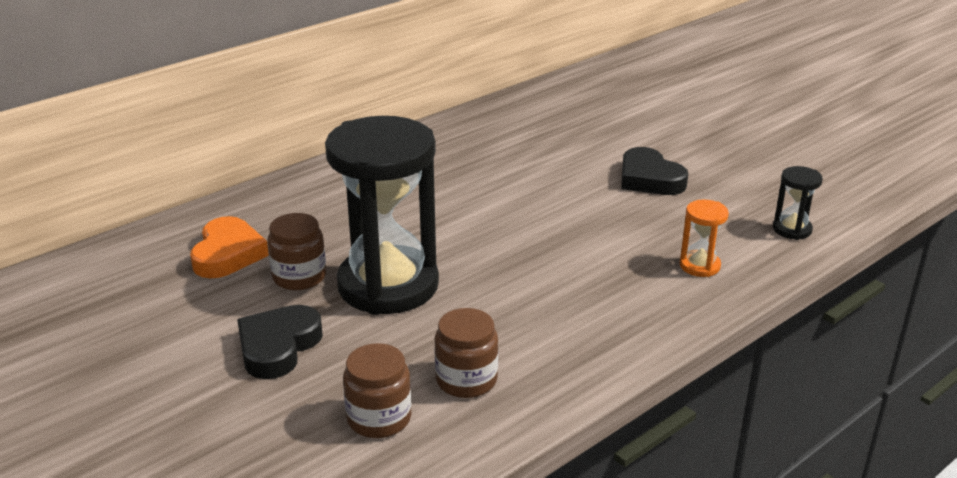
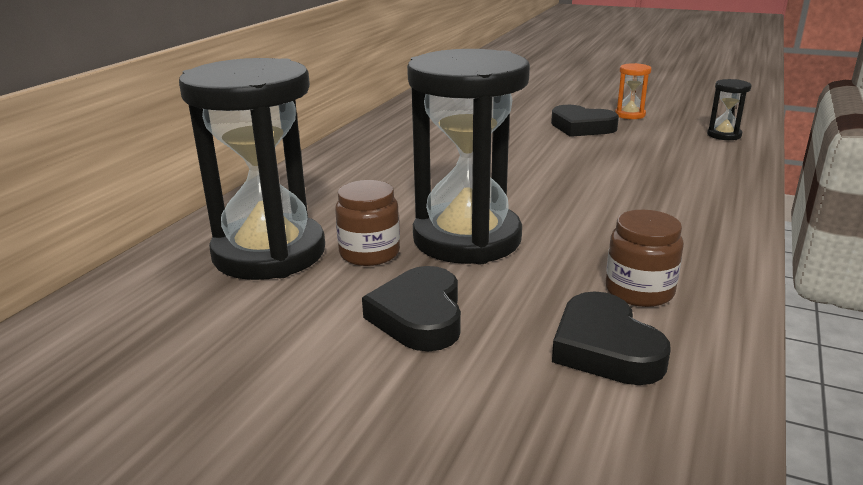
camera: 25 degrees left, 5 degrees down
(228, 254) = (269, 253): orange heart -> black hourglass
(379, 418) = (605, 348): brown jar -> black heart
(699, 266) = (698, 168): orange hourglass -> orange hourglass (630, 115)

